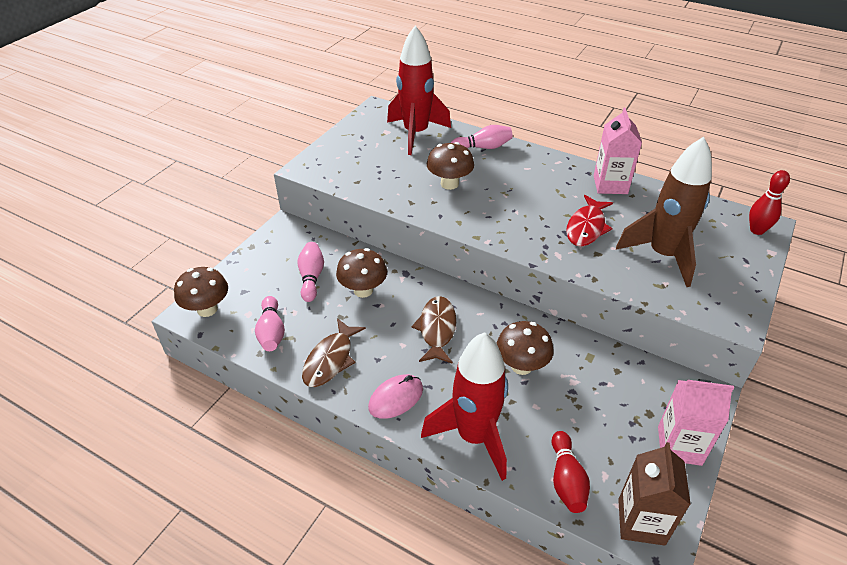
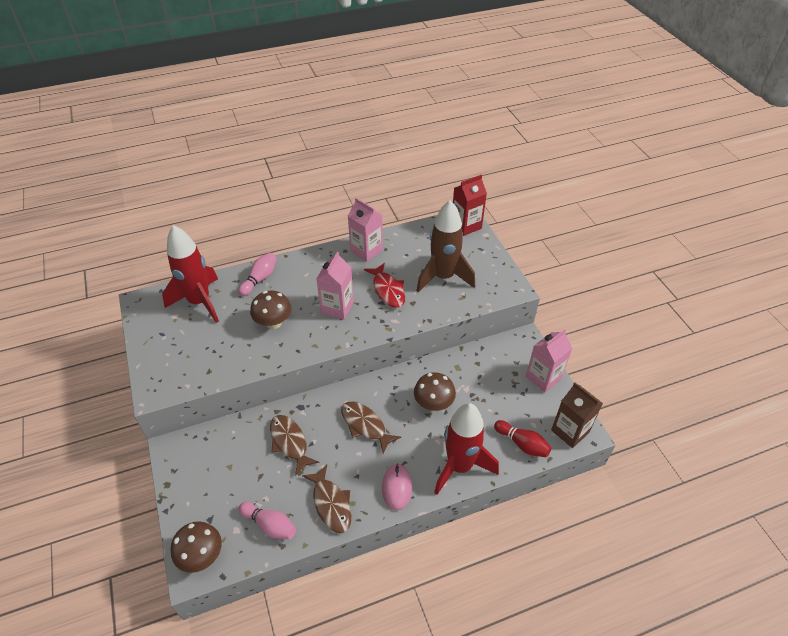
camera: 50 degrees left, 5 degrees up
(311, 277) = (244, 465): pink bowling pin -> none
(363, 290) = (290, 442): brown mushroom -> brown fish
(518, 209) = (337, 307): none -> pink carton
(757, 230) = (466, 226): red bowling pin -> red carton

